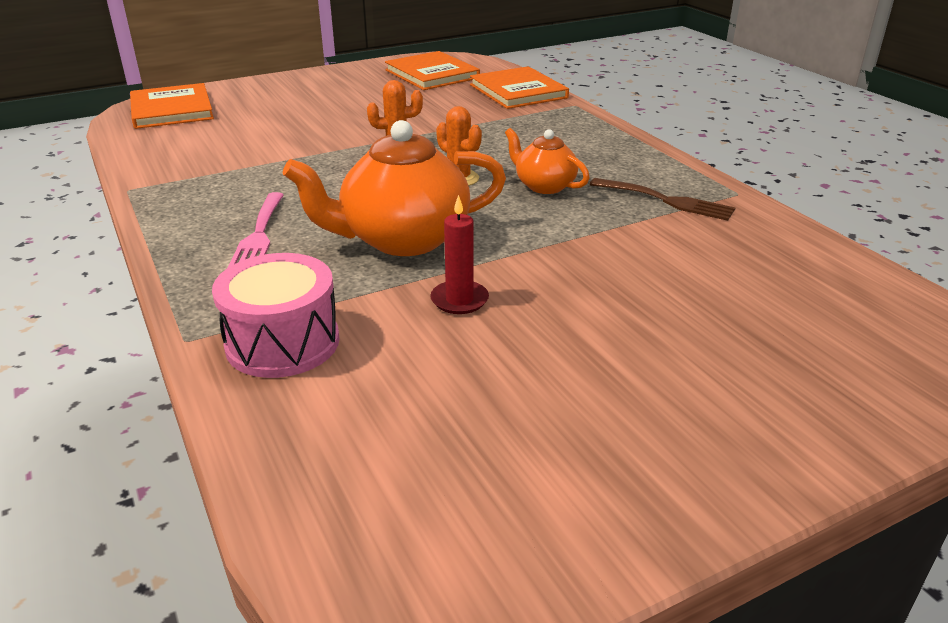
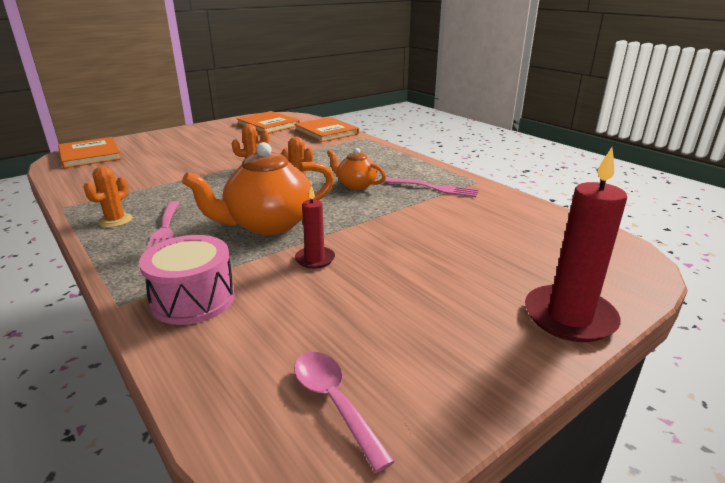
camera: 10 degrees left, 5 degrees down
(195, 216) = (115, 220): none -> orange cactus
(445, 509) = (334, 402): none -> pink spoon
(666, 200) = (435, 188): brown fork -> pink fork
(819, 429) = (569, 317): none -> red candle

